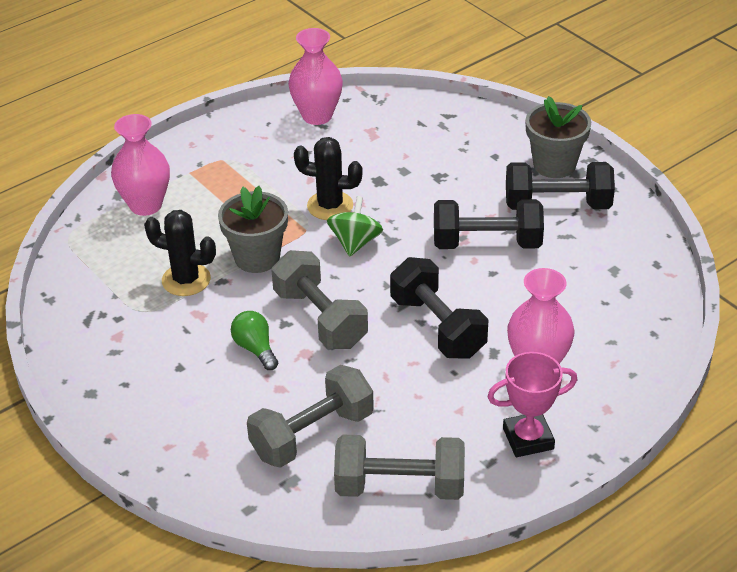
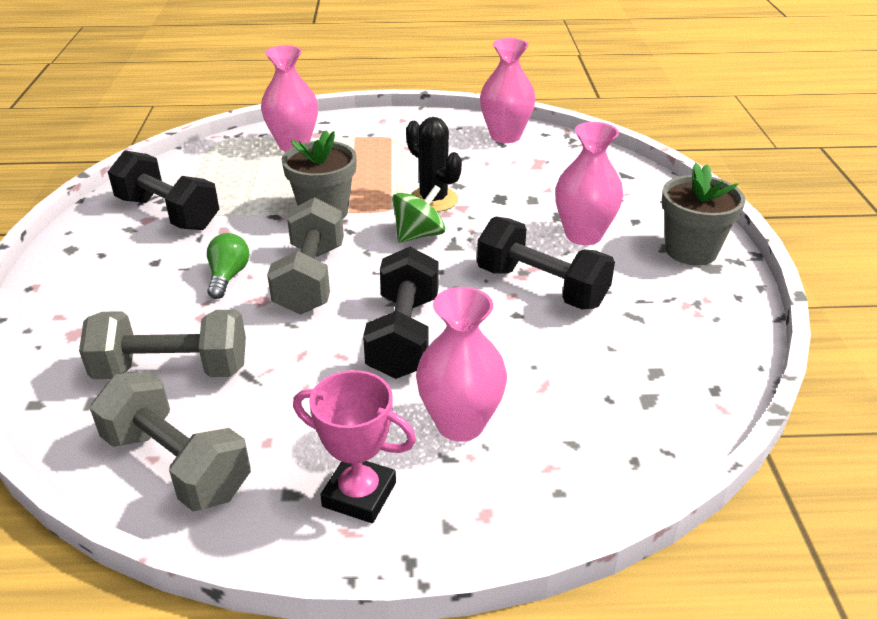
camera: 35 degrees right, 5 degrees down
(186, 280) = (250, 204): black cactus -> none
(472, 186) = (583, 235): none -> pink vase
(557, 205) = (655, 285): black dumbbell -> black dumbbell (168, 213)

